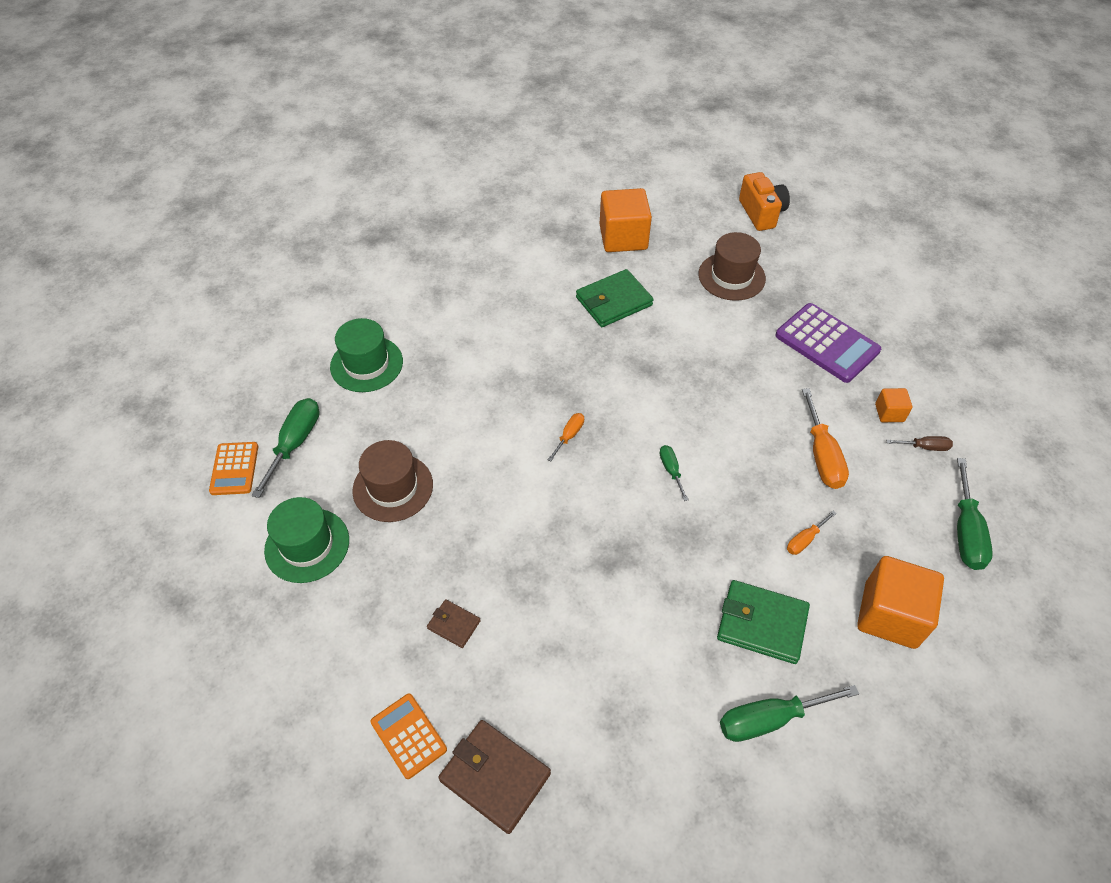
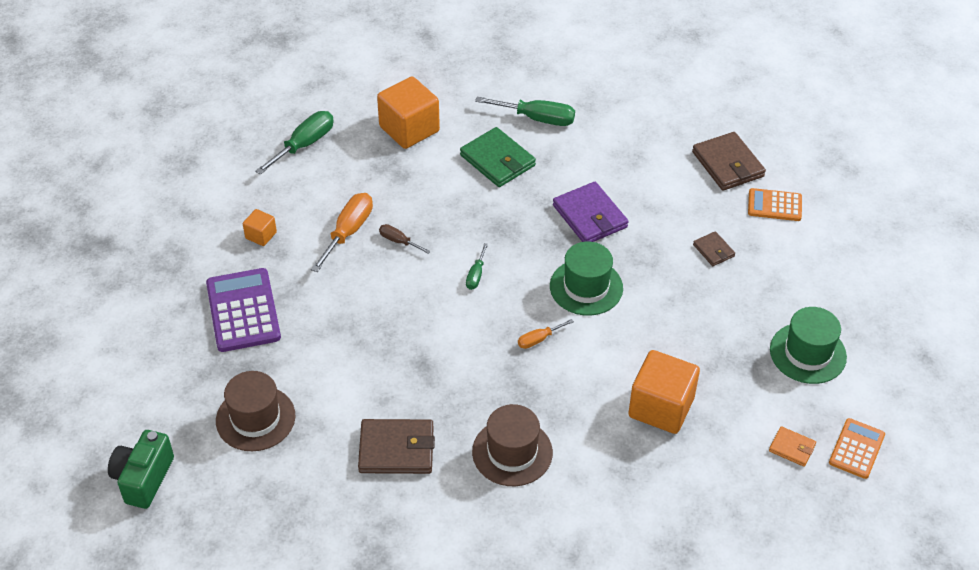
camera: 150 degrees left, 5 degrees down
(295, 443) = (792, 448): green screwdriver -> orange wallet
(366, 364) = (691, 500): green hat -> green hat (586, 287)
(393, 487) = (716, 366): brown hat -> brown hat (512, 452)
(408, 735) = (774, 205): orange calculator -> orange calculator turned 105 degrees clockwise
(611, 599) = (590, 216): none -> purple wallet
(614, 301) = (396, 449): green wallet -> brown wallet
(623, 237) = (320, 525): orange cube -> orange cube (661, 407)
(761, 213) = (143, 479): orange camera -> green camera
(805, 540) = (420, 189): orange screwdriver -> none
(925, 447) = (265, 202): brown screwdriver -> brown screwdriver (398, 241)

